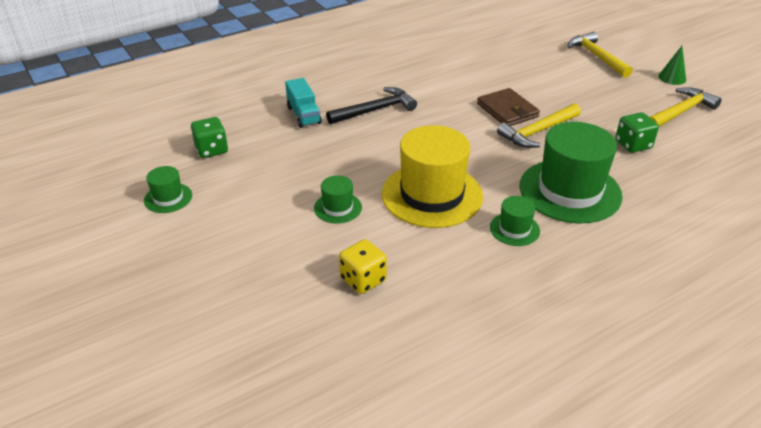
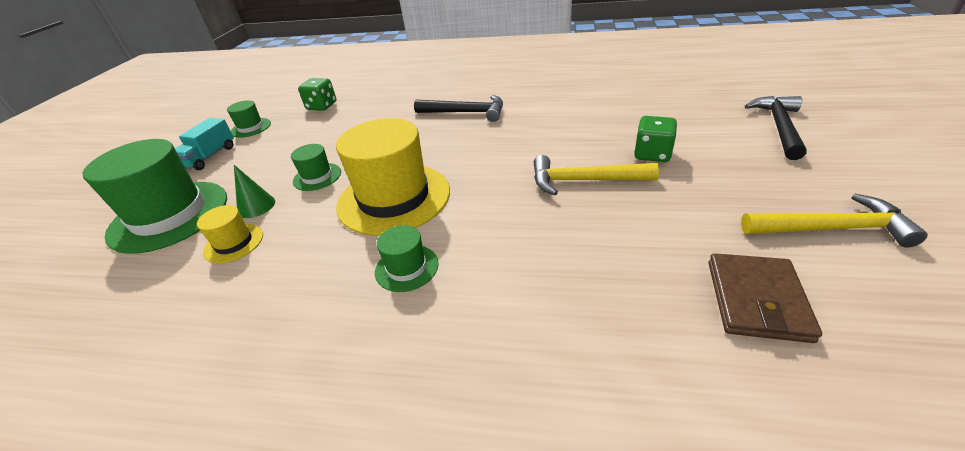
camera: 45 degrees right, 0 degrees up
(303, 115) = (411, 101): turquoise truck -> turquoise truck (210, 157)
(363, 279) = (234, 243): yellow dice -> yellow hat
(507, 110) = (583, 149): brown wallet -> brown wallet (756, 300)
(570, 191) = (524, 257): green hat -> green hat (169, 215)
(597, 57) = (778, 127): yellow hammer -> black hammer
(633, 145) = (688, 241): green dice -> green dice (652, 154)
(672, 78) = (874, 181): green cone -> green cone (256, 206)

